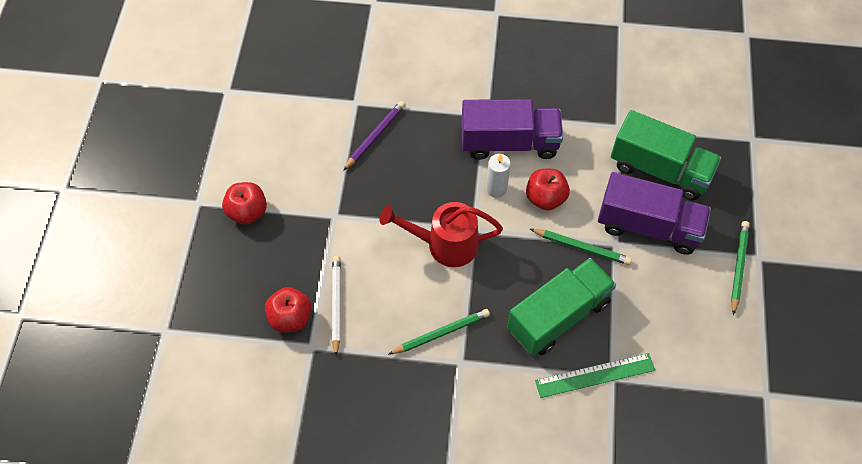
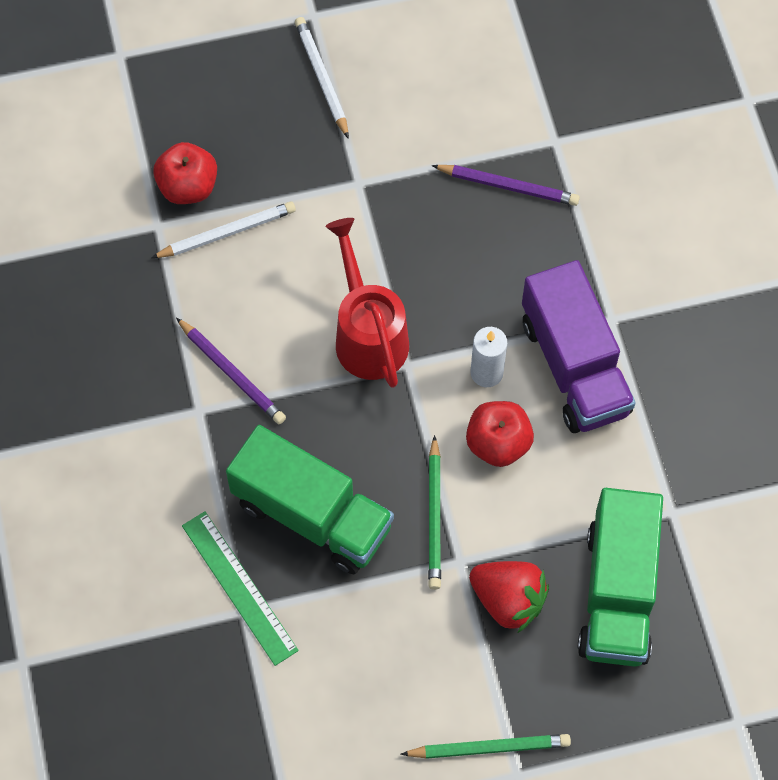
camera: 70 degrees right, 5 degrees up
(247, 212) = (322, 77): red apple -> white pencil
(441, 333) = (232, 374): green pencil -> purple pencil
(648, 226) = (508, 600): purple truck -> red strawberry

